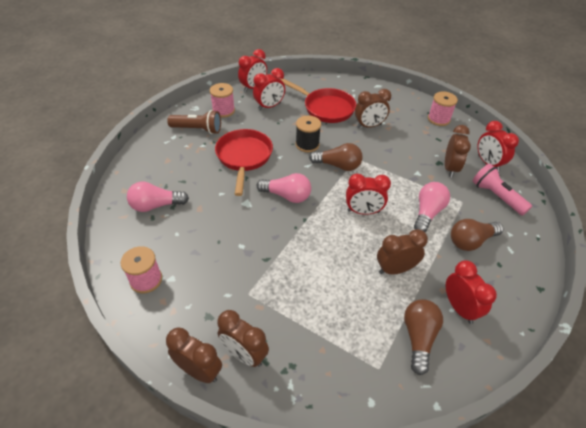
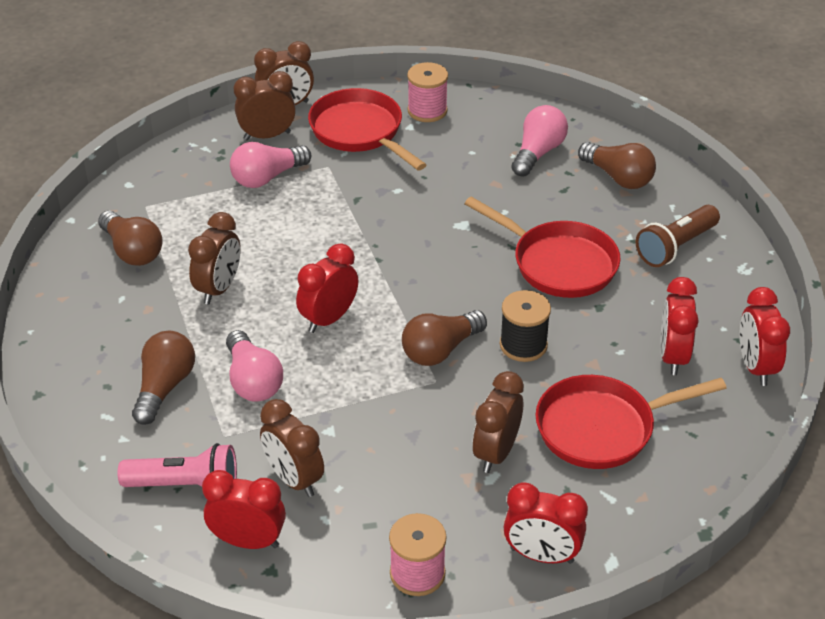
camera: 130 degrees right, 5 degrees down
(156, 167) = (618, 177): none -> brown light bulb
(197, 301) = (360, 132): none -> red pan
(223, 111) = (706, 296): pink spool -> none
(287, 196) = (436, 265): pink light bulb -> pink light bulb (267, 177)
(459, 308) = (115, 304): red clock -> red clock (541, 555)

